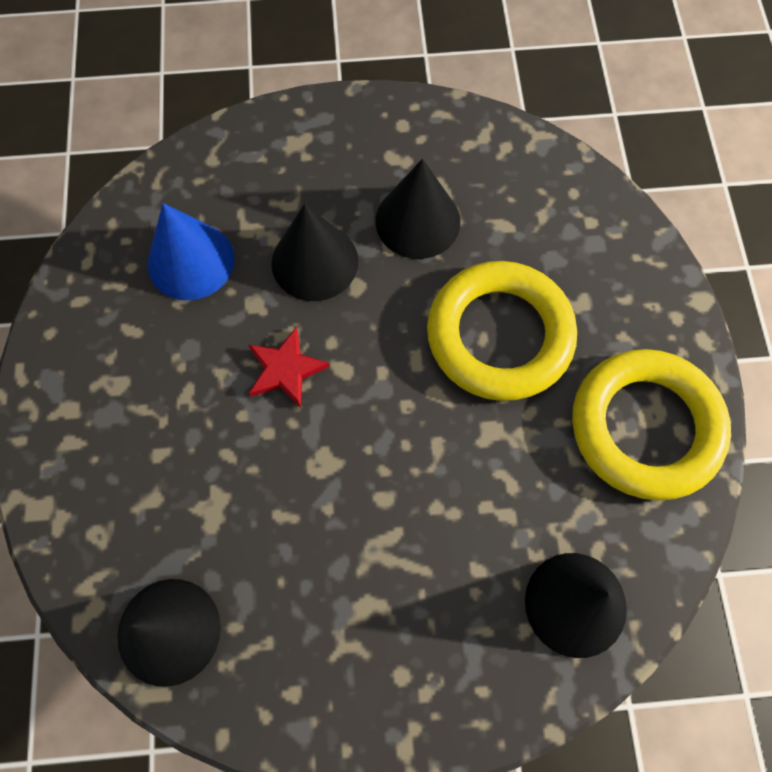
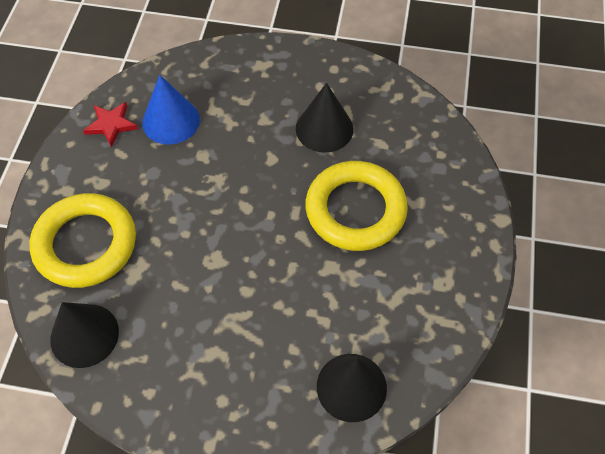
camera: 15 degrees right, 10 degrees down
(285, 369) = (209, 198): red star -> red star (111, 125)
(314, 262) = (249, 138): black cone -> none
(645, 427) = (435, 289): yellow ring -> yellow ring (85, 244)

